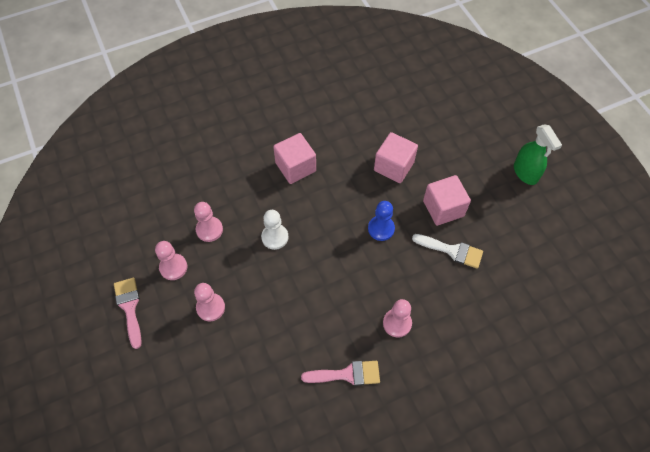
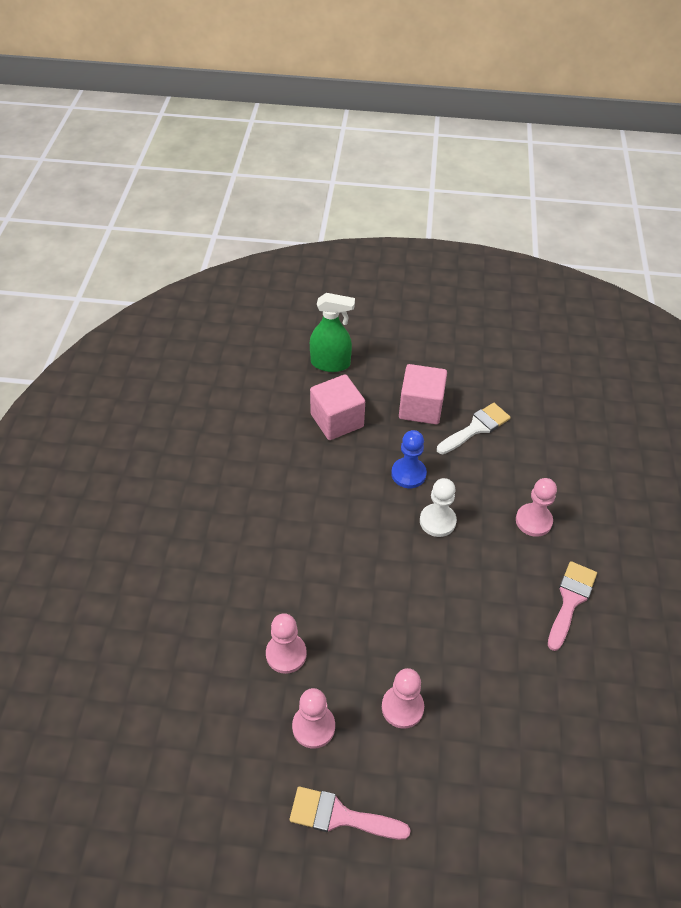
camera: 60 degrees left, 10 degrees down
(275, 237) = (348, 584): white pawn -> white pawn (437, 521)
(295, 167) = (265, 513): pink cube -> none
(525, 173) = (425, 323): green spray bottle -> green spray bottle (330, 363)

